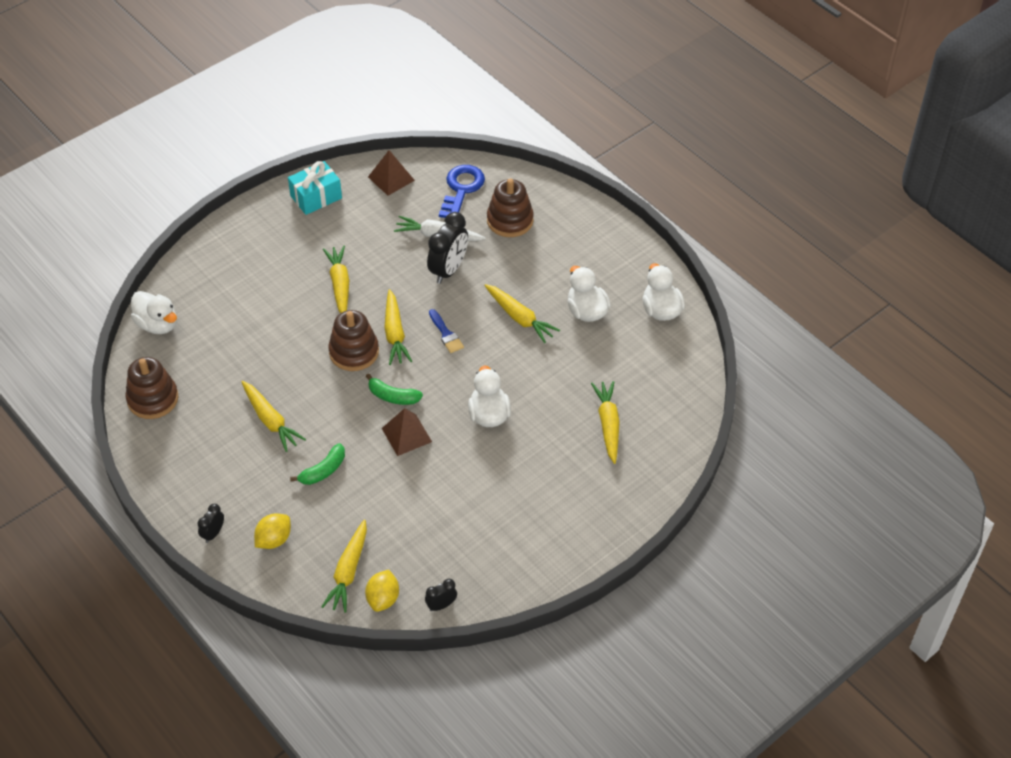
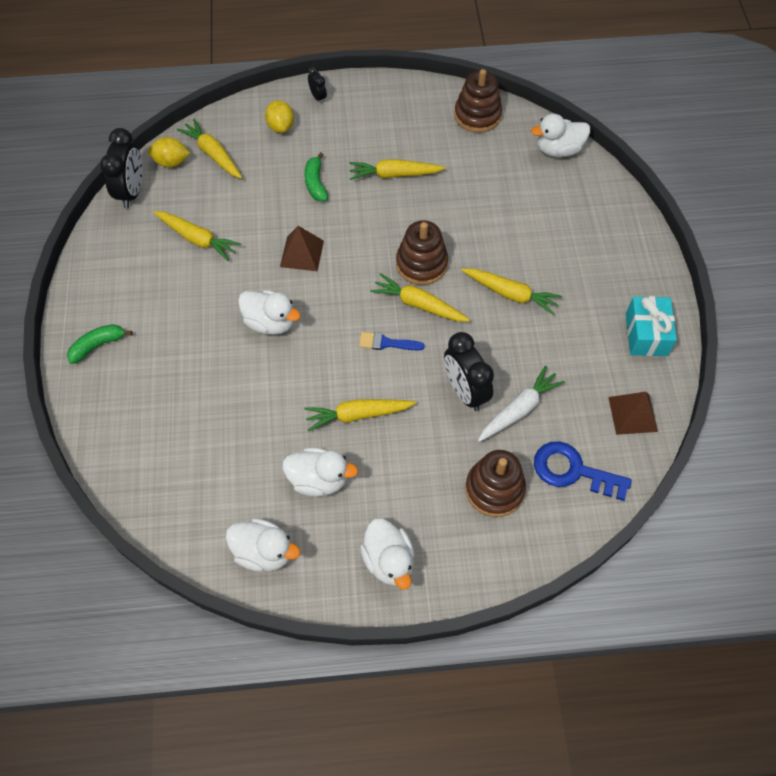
camera: 125 degrees right, 10 degrees up
(383, 599) = (171, 162): yellow lemon -> yellow lemon turned 45 degrees counterclockwise
(393, 396) = (350, 265): green banana -> green banana (98, 345)
(441, 605) = (132, 192): black clock -> black clock, size x1.95
(461, 189) = (573, 471): blue key -> blue key turned 150 degrees clockwise
(606, 247) = (388, 560): none -> white duck
(608, 424) = (178, 407): yellow carrot -> yellow carrot (197, 239)

